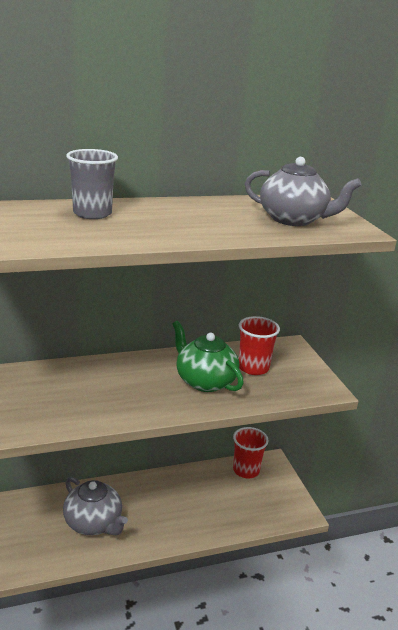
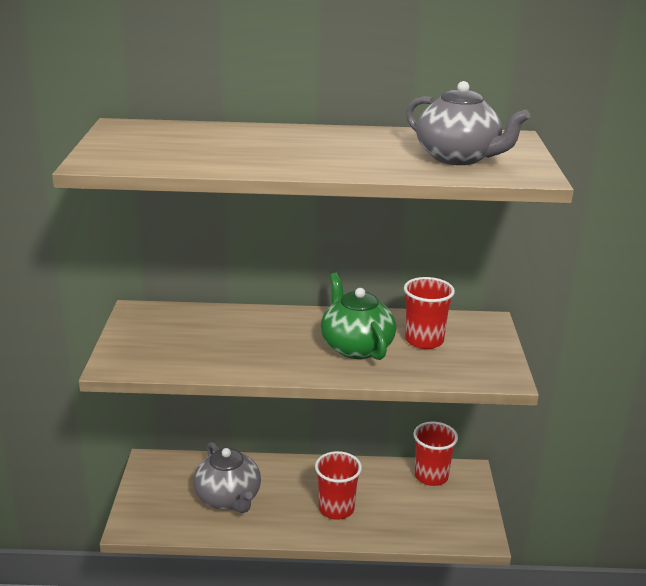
camera: 20 degrees right, 0 degrees up
(92, 213) = (226, 137): grey cup -> none
(185, 513) = (336, 509): none -> red cup

